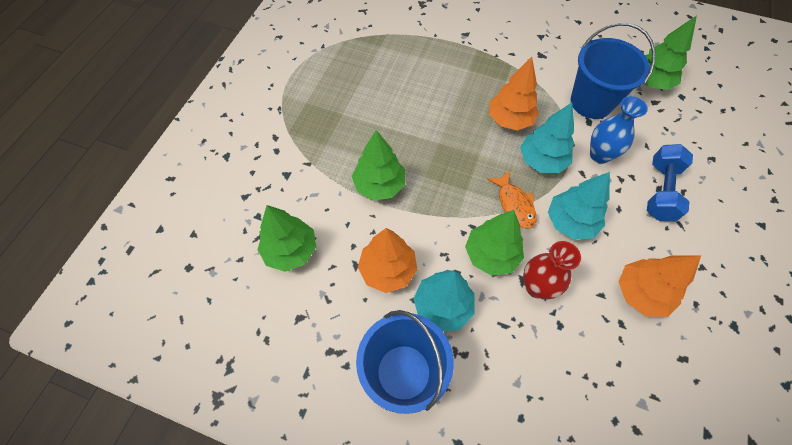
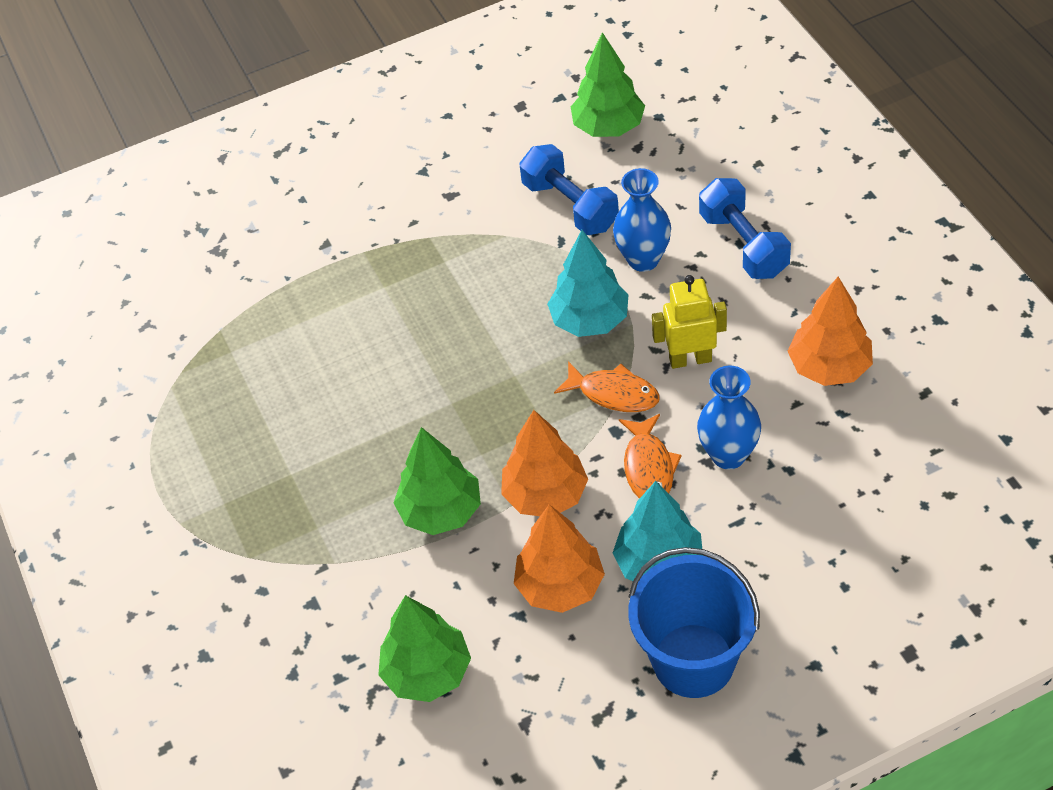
camera: 40 degrees left, 10 degrees down
(491, 255) = (649, 467): green tree -> orange fish
(510, 120) = (502, 305): orange tree -> orange tree (545, 495)
(537, 287) = (728, 455): red vase -> blue vase
(570, 222) = (690, 359): turquoise tree -> yellow robot
(591, 102) = (570, 205): blue bucket -> blue dumbbell

